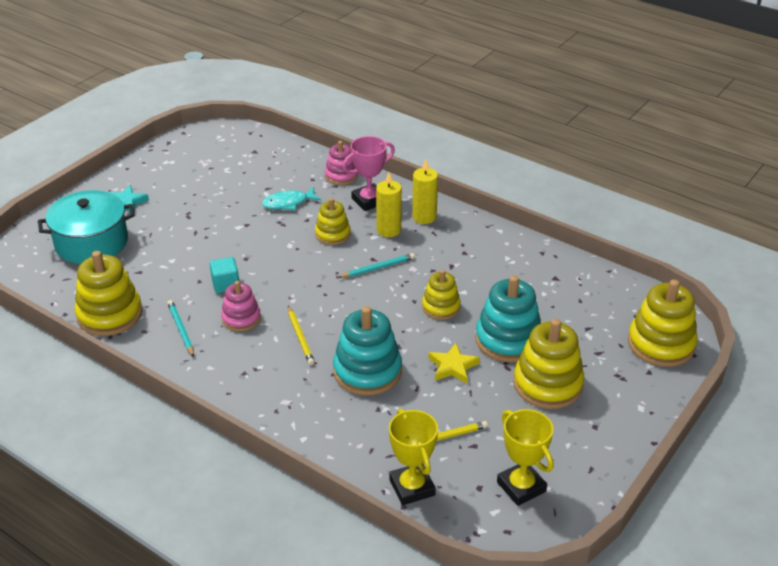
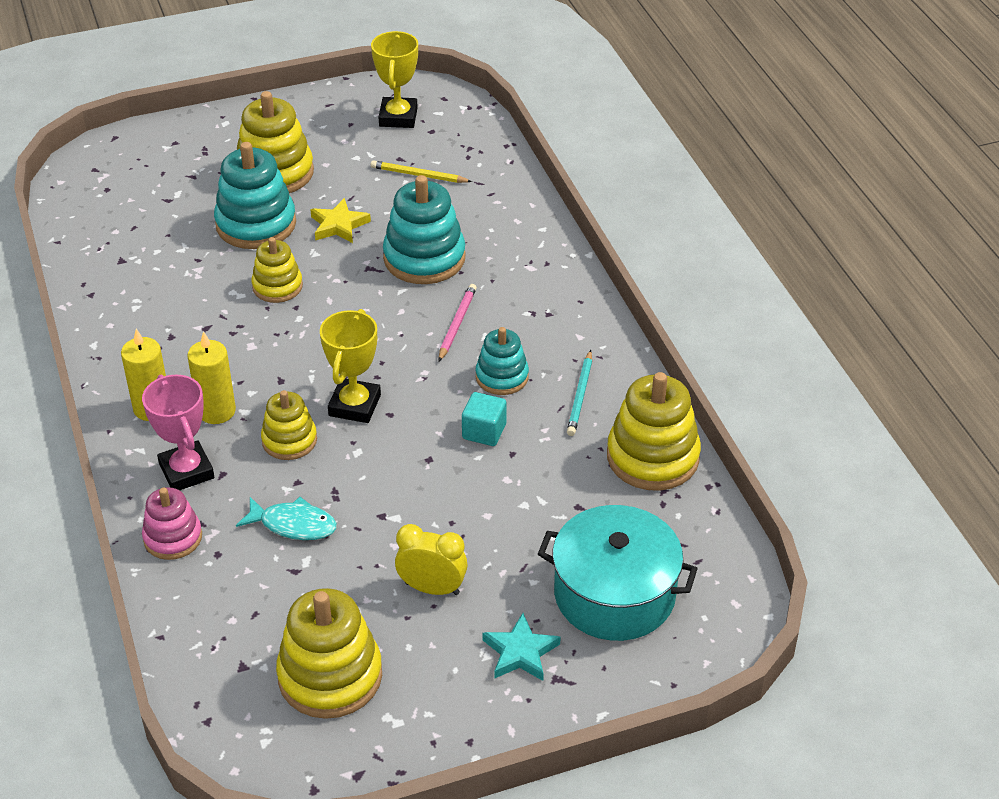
camera: 145 degrees left, 5 degrees up
(191, 208) = (432, 588): none -> yellow clock
(241, 318) = (502, 377): pink stacking toy -> turquoise stacking toy
(300, 337) = (457, 324): yellow pencil -> pink pencil
(369, 200) = (186, 471): pink trophy -> pink trophy turned 60 degrees clockwise
(378, 268) = (288, 365): turquoise pencil -> none
(412, 487) = (485, 153): yellow trophy -> yellow trophy (354, 405)
(661, 344) = (127, 157): yellow stacking toy -> yellow stacking toy (330, 676)

